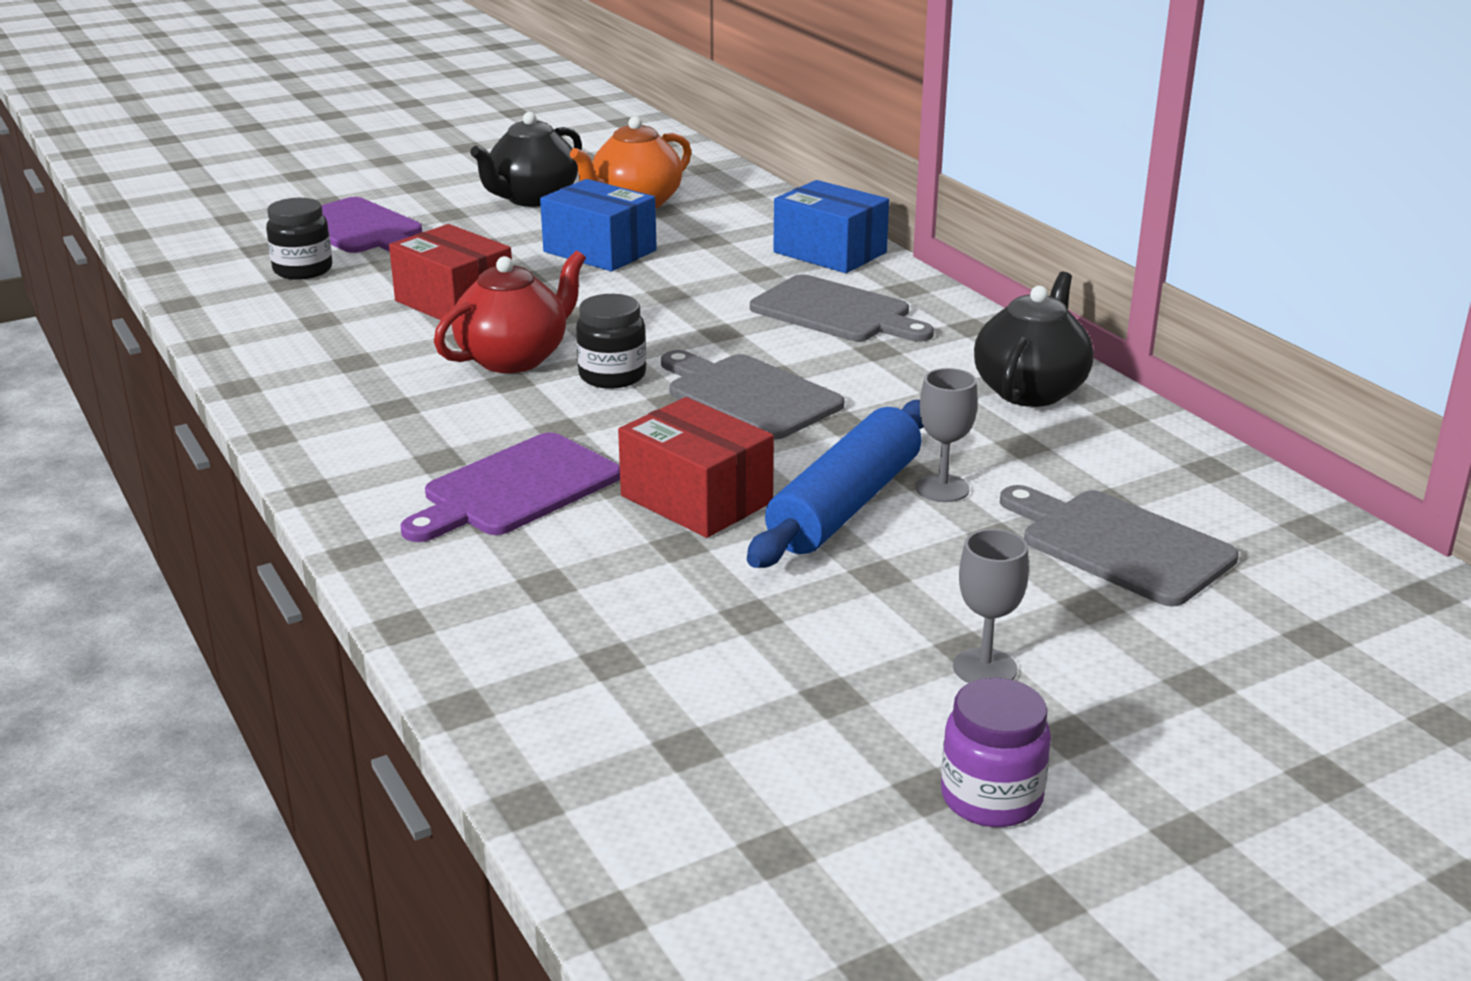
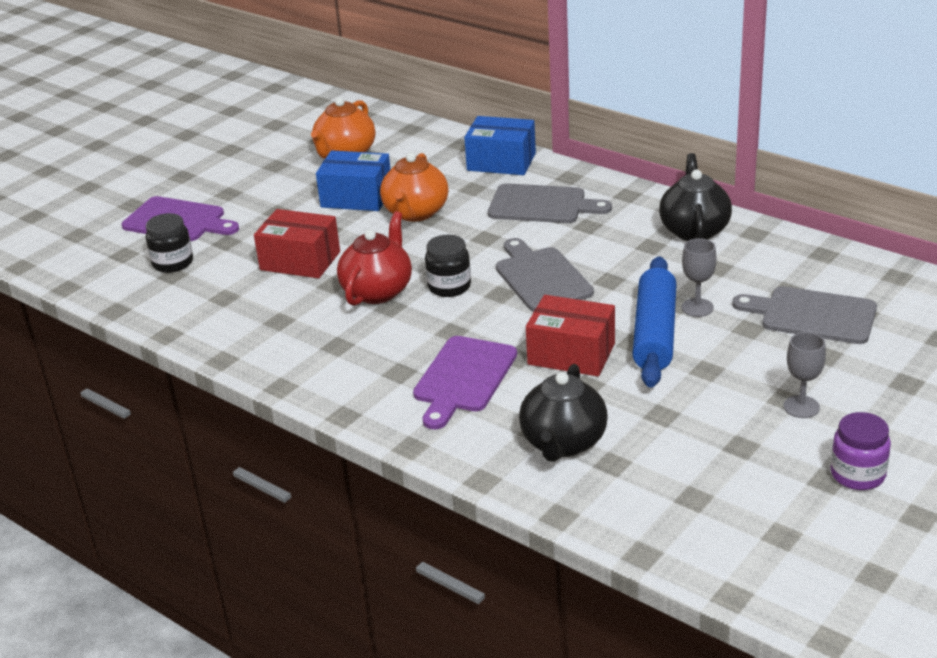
camera: 20 degrees left, 5 degrees up
(532, 199) = (273, 167): black teapot -> black teapot (563, 443)
(657, 284) = (415, 213): none -> orange teapot
(749, 395) = (541, 277): grey cutting board -> grey cutting board turned 45 degrees clockwise

